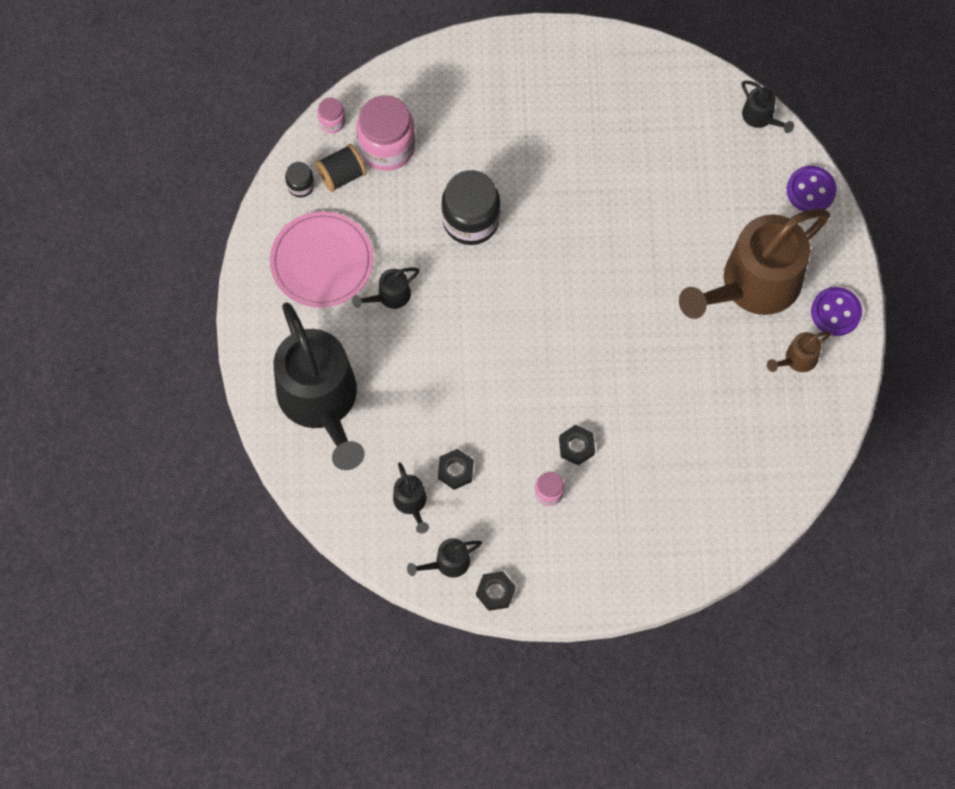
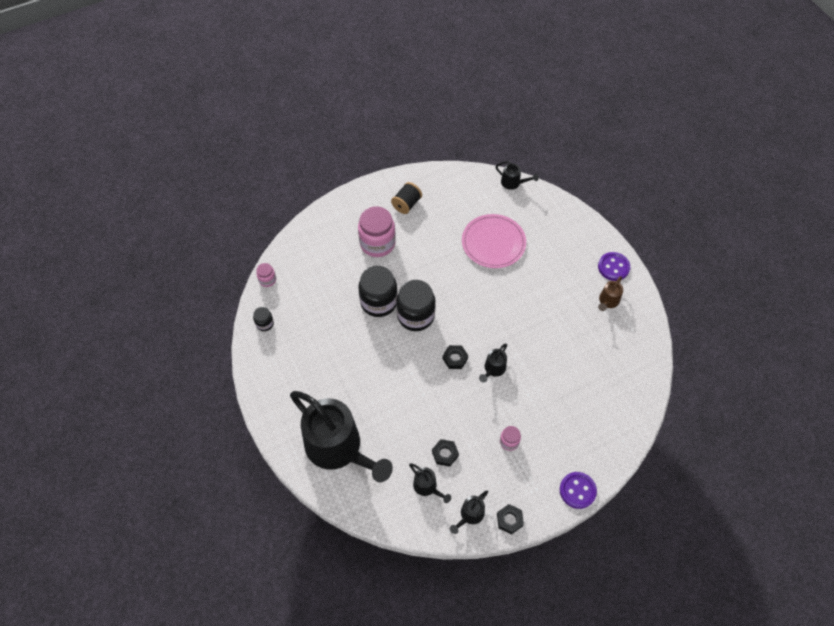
camera: 25 degrees left, 10 degrees down
(322, 261) = (299, 362): pink plate -> pink plate (493, 243)
(342, 175) = (287, 307): black spool -> black spool (406, 204)
(387, 147) = (308, 281): pink jar -> pink jar (377, 243)
(389, 296) = (351, 366): black watering can -> black watering can (493, 369)
(512, 263) = (415, 316): none -> black jar
(576, 446) = (510, 406): black nut -> black nut (455, 358)
(752, 286) = (559, 272): brown watering can -> none
(811, 190) = (562, 209): purple button -> purple button (577, 490)

